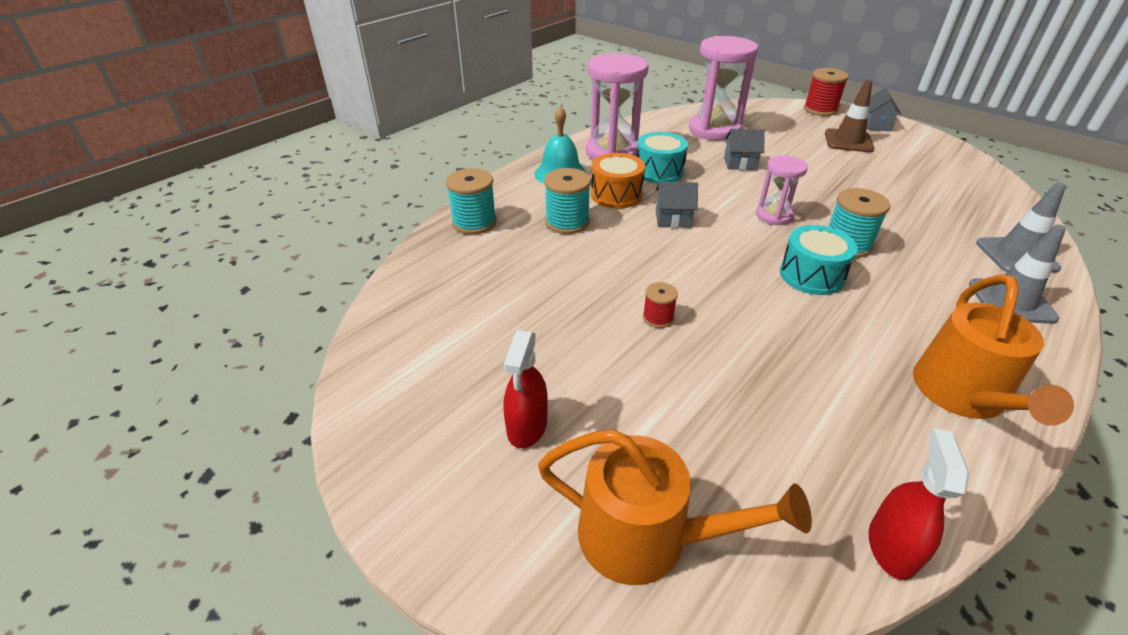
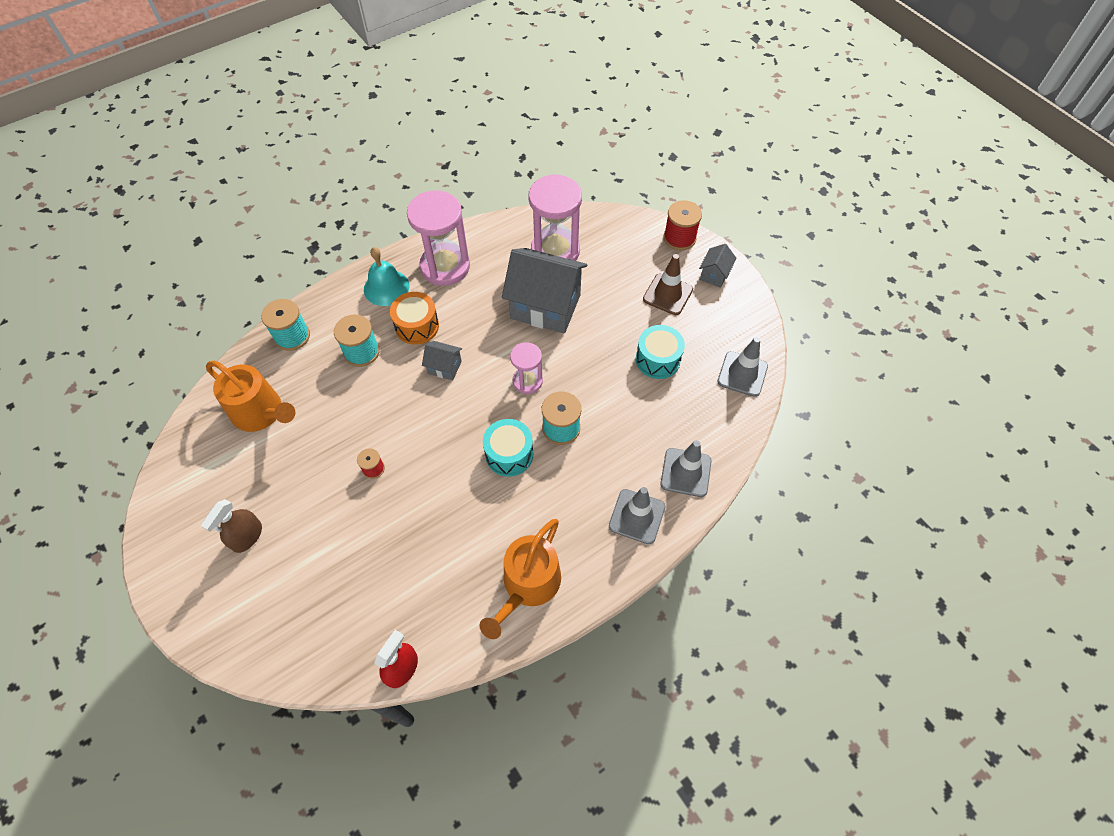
camera: 15 degrees right, 20 degrees up
(527, 426) = (247, 536): red spray bottle -> brown spray bottle
(646, 537) = (276, 626): orange watering can -> orange watering can (261, 412)
(659, 171) = (469, 302): turquoise drum -> turquoise drum (658, 360)
(740, 163) = (545, 306): grey house -> grey house, size x2.21
(979, 179) = (742, 374): none -> grey traffic cone

